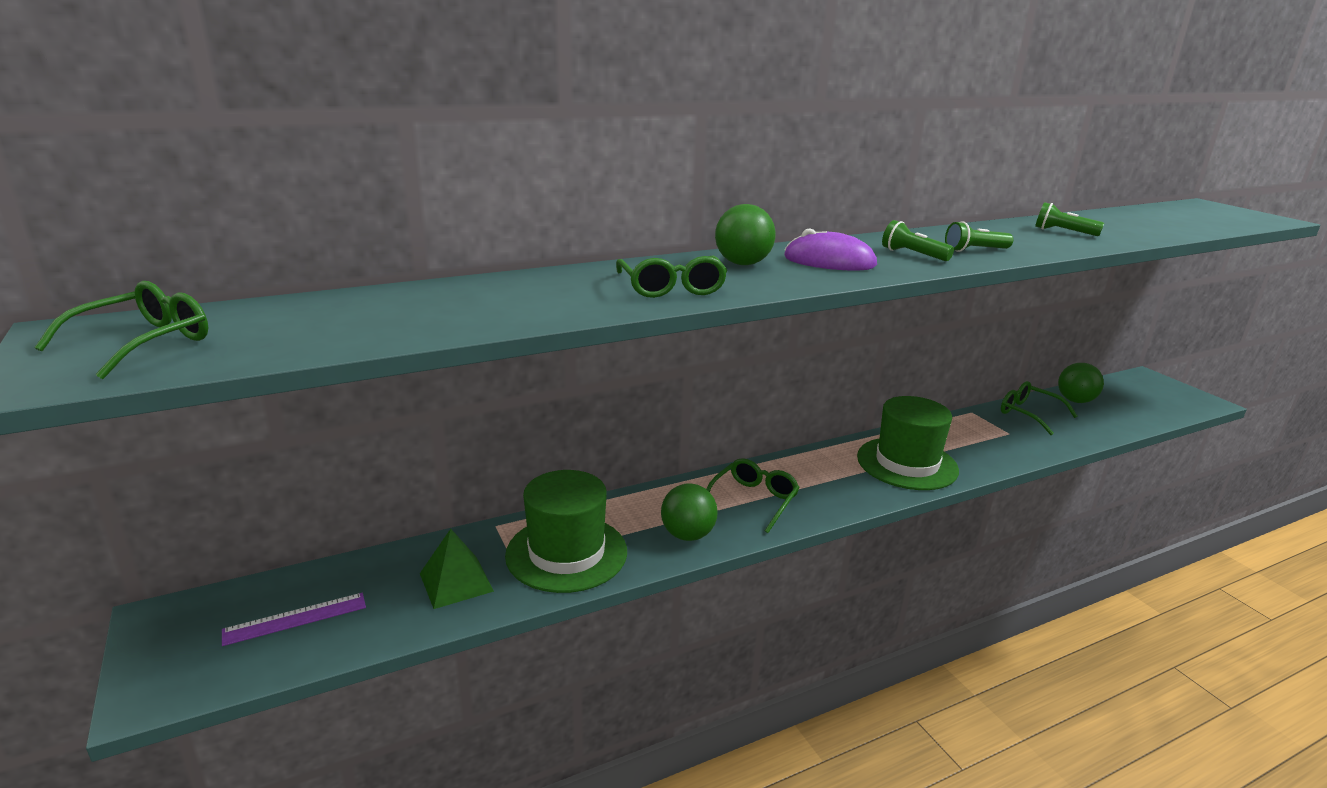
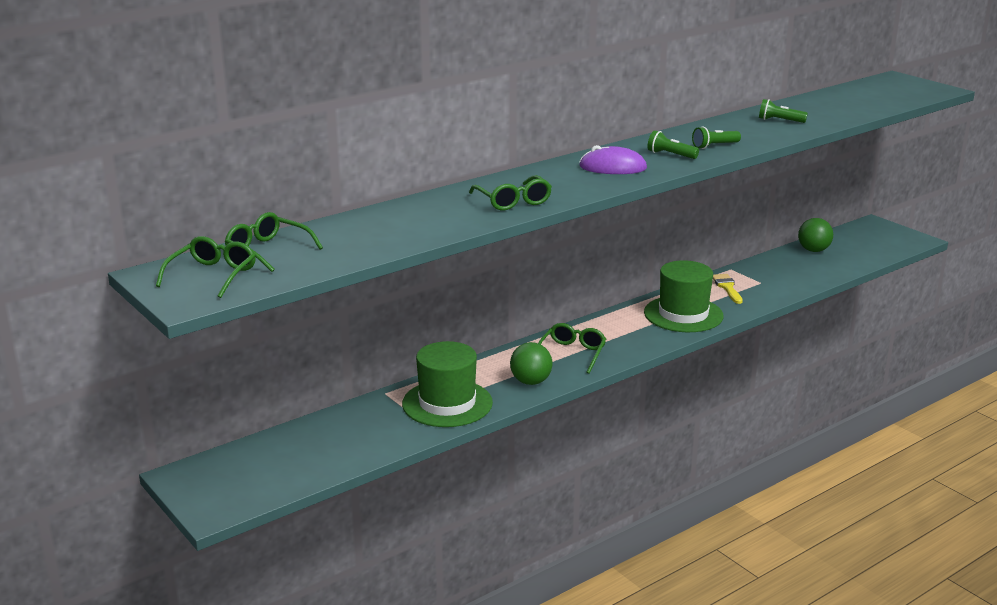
camera: 10 degrees left, 0 degrees up
(295, 618) = (277, 463): purple ruler -> none
(456, 582) = (377, 430): green pyramid -> none
(742, 264) = (552, 176): green ball -> none
(966, 434) = (727, 287): none -> yellow brush
(1028, 414) = (776, 265): green glasses -> green glasses (267, 251)

